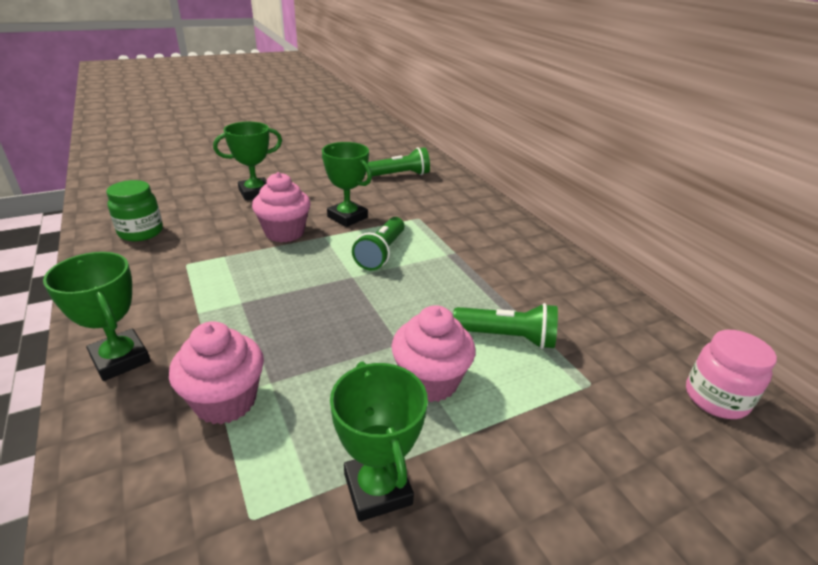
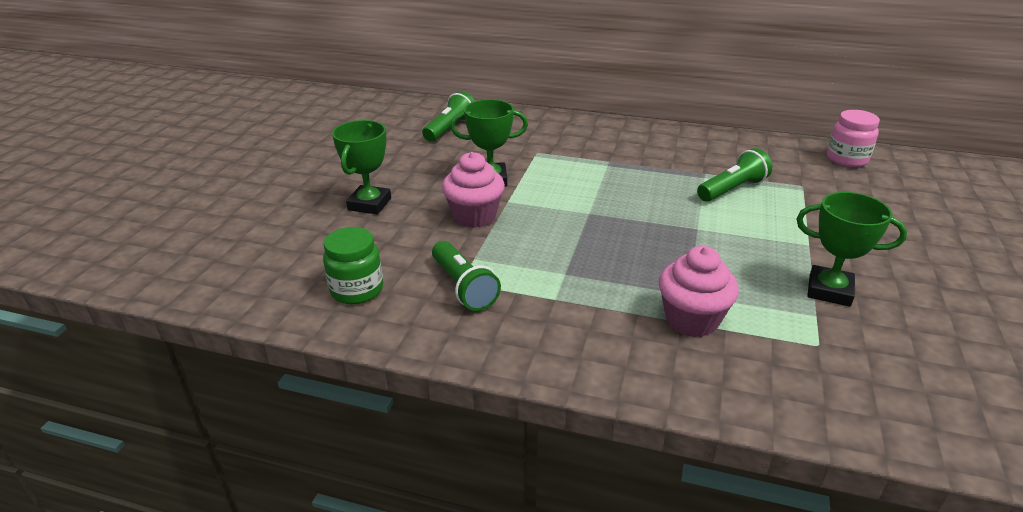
camera: 45 degrees left, 0 degrees up
(120, 359) = (583, 356): green trophy -> none
(381, 253) = (570, 188): green flashlight -> green flashlight (463, 287)
(430, 381) = (749, 234): pink cupcake -> none

